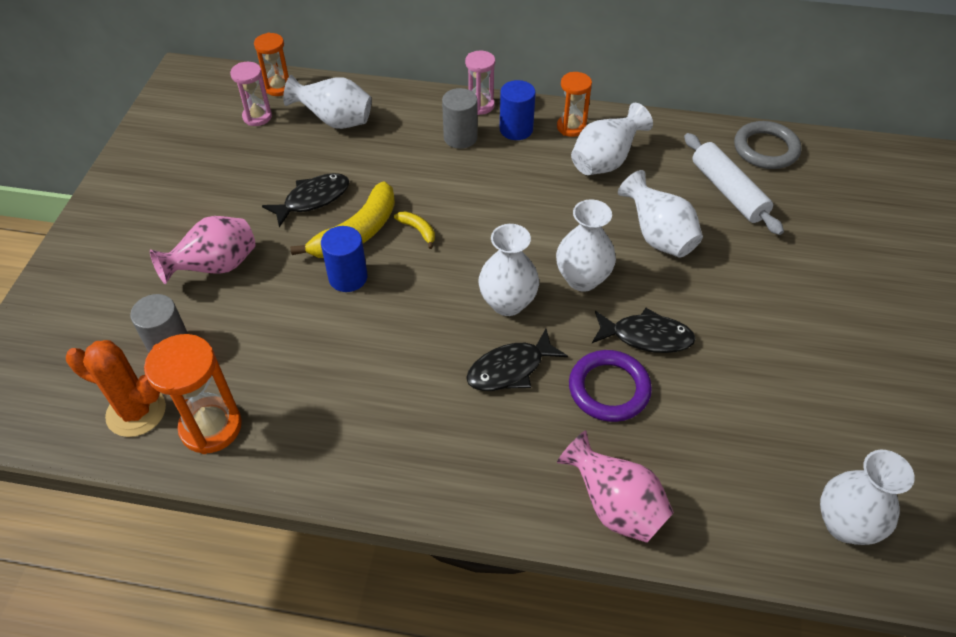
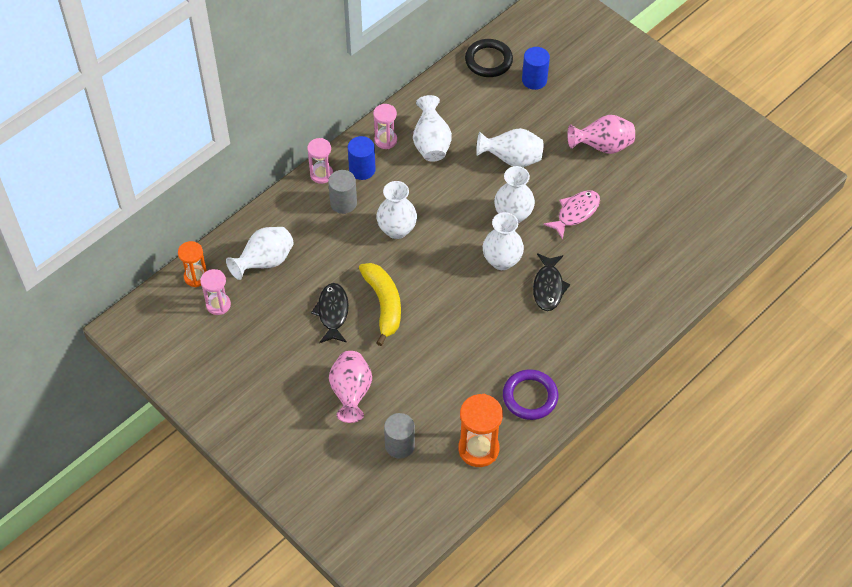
camera: 55 degrees left, 5 degrees up
(136, 412) = (438, 482): orange cactus -> none
(348, 277) = (417, 328): blue cylinder -> blue cylinder (534, 80)
(418, 230) = (408, 271): yellow banana -> none
(571, 127) = (385, 140): orange hourglass -> pink hourglass
(609, 389) = (595, 251): purple ring -> purple ring (530, 397)
(615, 506) = (663, 294): pink vase -> pink vase (602, 146)
(646, 336) = (575, 213): black fish -> pink fish
(728, 191) = (506, 103): white rolling pin -> none
(766, 149) = (488, 60): grey ring -> black ring
(845, 524) = (737, 211): white vase -> white vase (397, 230)

